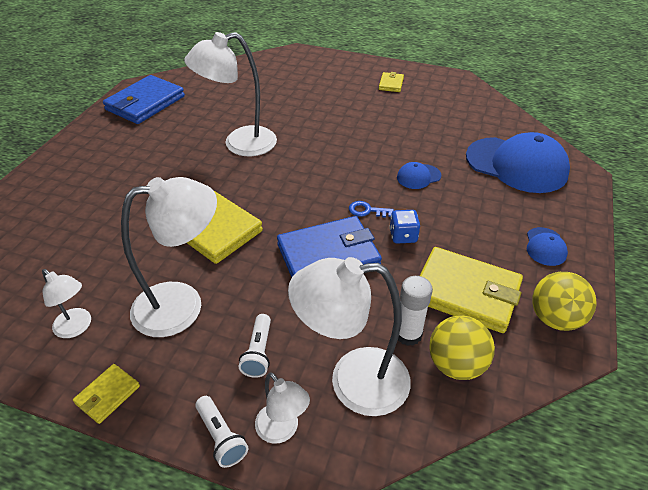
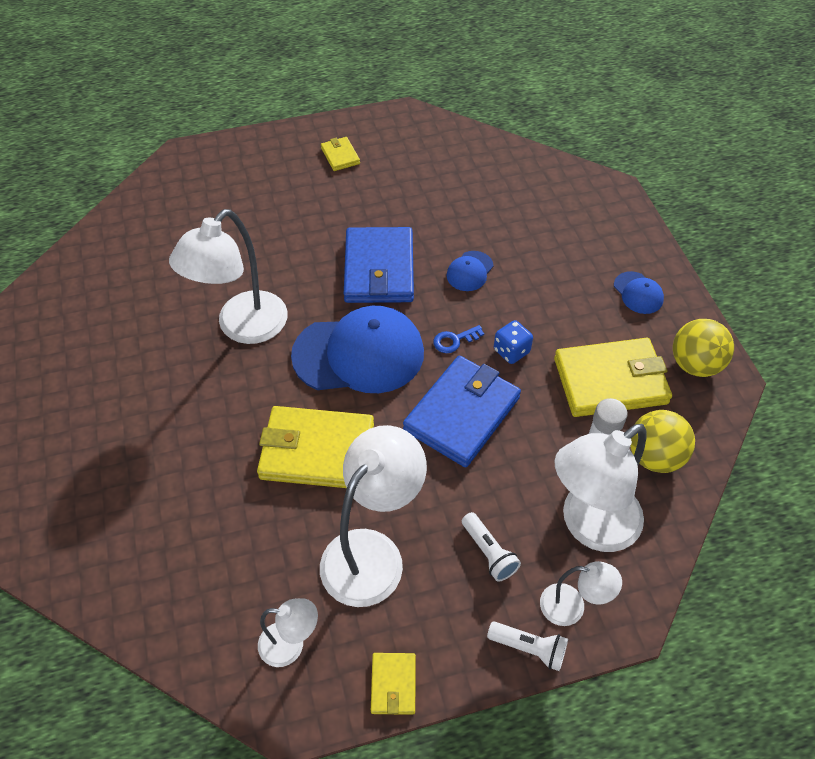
camera: 35 degrees left, 10 degrees up
(145, 103) = (60, 328): blue wallet -> blue wallet (379, 269)
(516, 165) = (549, 208): blue cap -> blue cap (359, 354)

